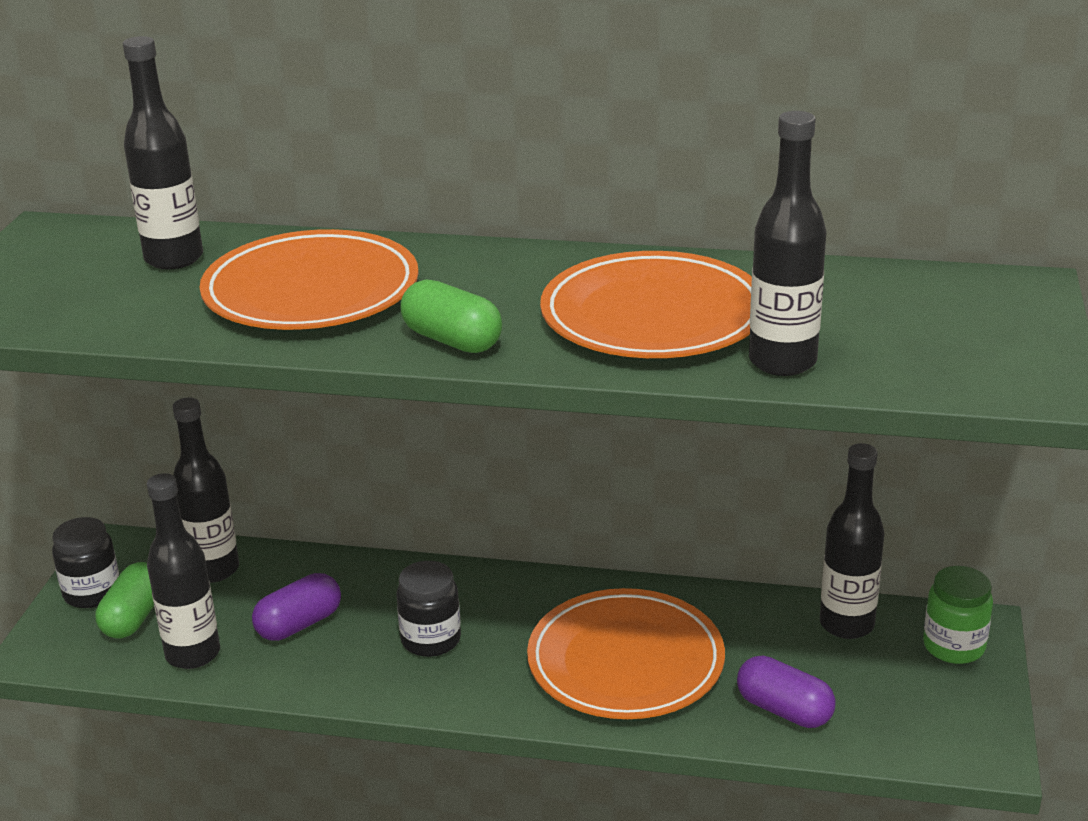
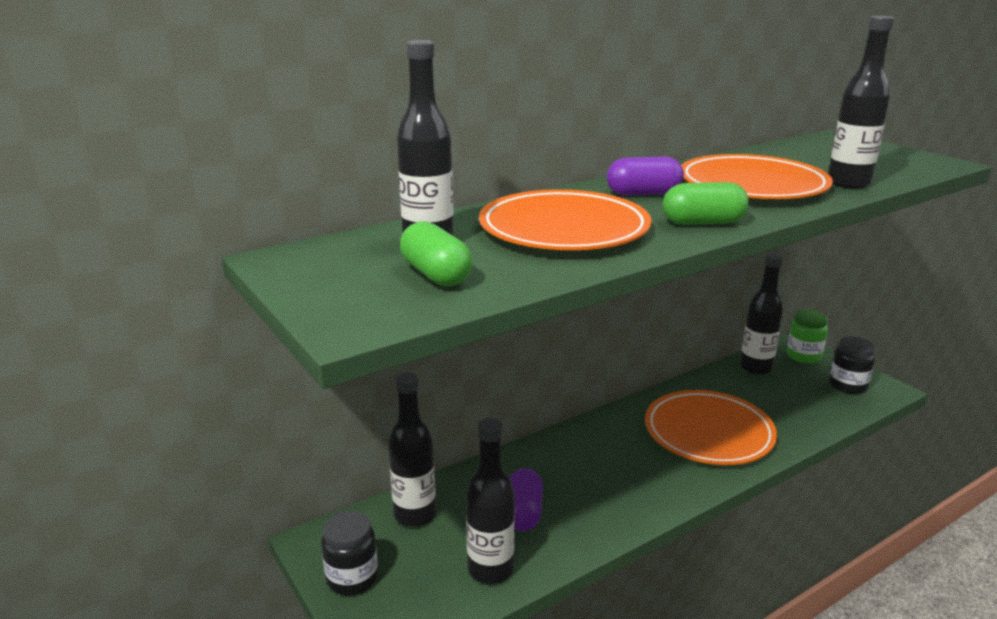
camera: 45 degrees left, 5 degrees down
(133, 617) = (411, 574): green capsule -> green capsule (436, 275)
(431, 640) = (607, 477): black jar -> black jar (847, 386)
(784, 710) = (801, 415): purple capsule -> purple capsule (643, 193)

